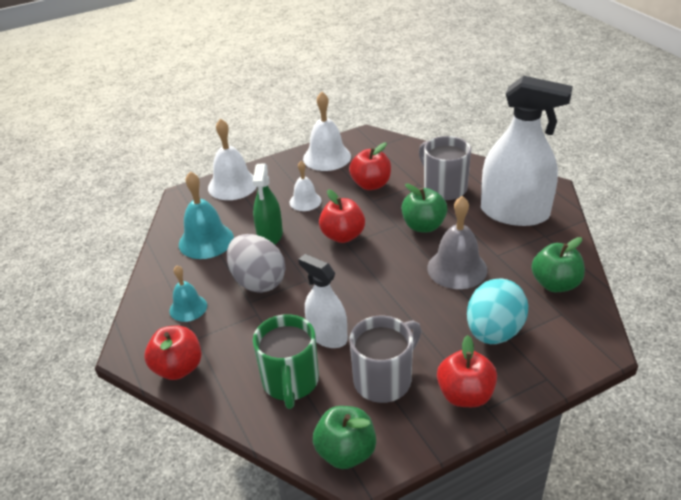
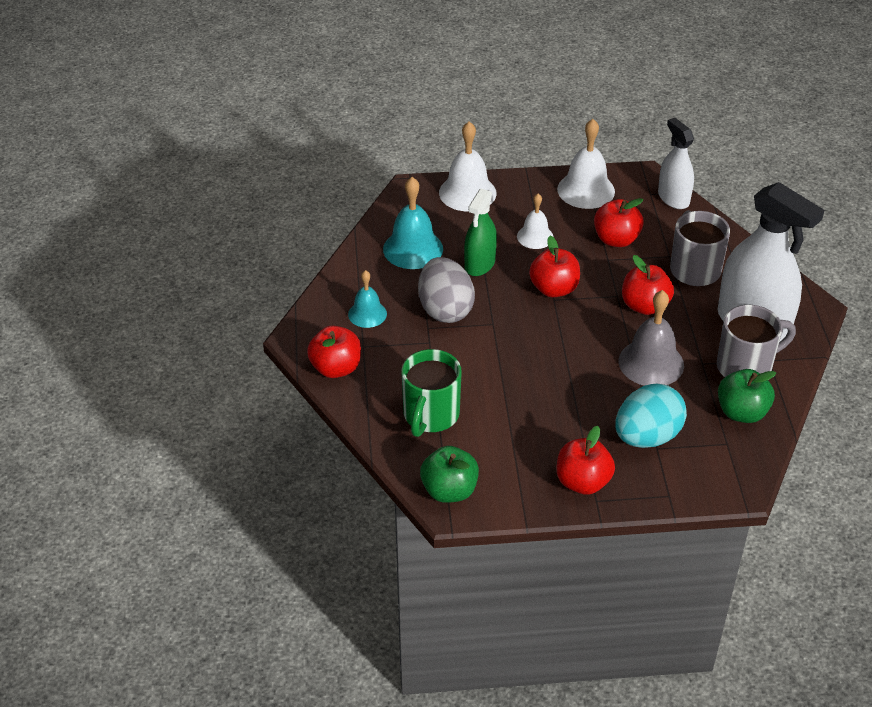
camera: 20 degrees right, 5 degrees up
(327, 336) = (485, 385): white spray bottle -> white spray bottle (673, 198)
(384, 379) = (516, 443): grey mug -> grey mug (746, 367)
(423, 226) = (644, 306): green apple -> red apple

